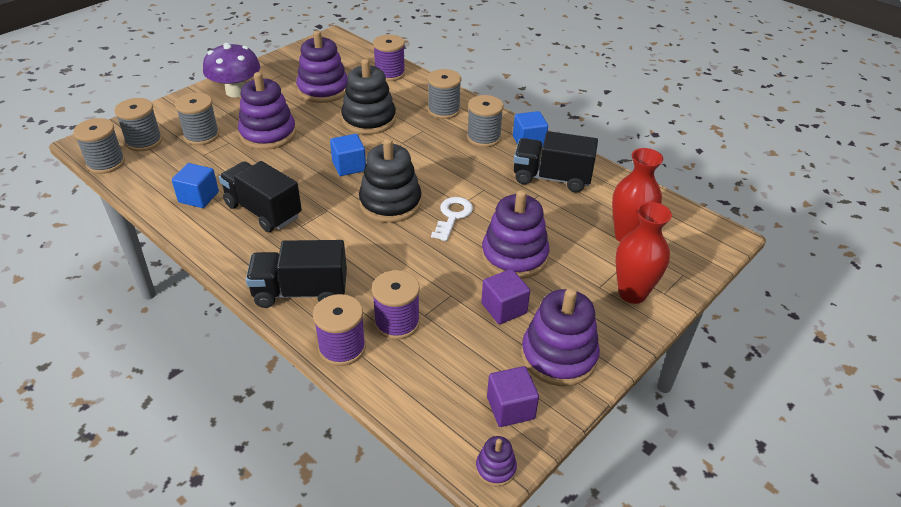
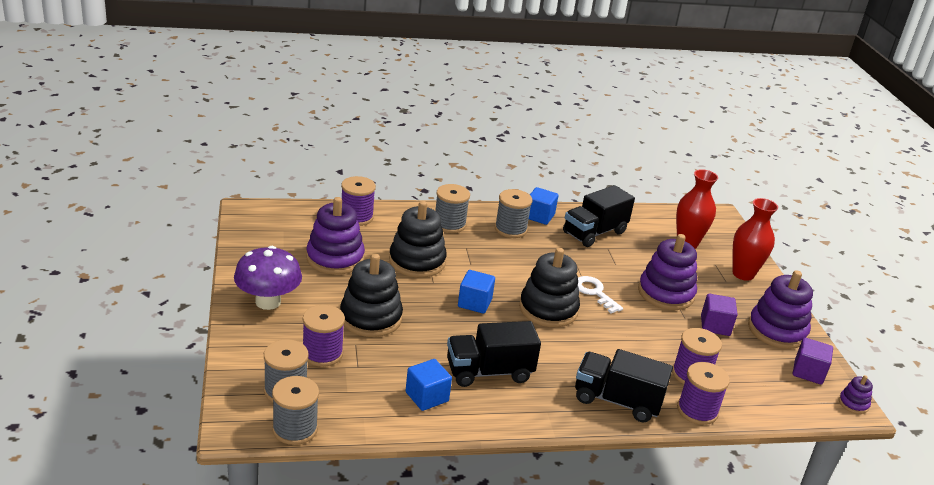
camera: 55 degrees left, 10 degrees down
(201, 135) = (322, 353): grey spool -> purple spool
(268, 134) = (370, 318): purple stacking toy -> black stacking toy
(300, 292) = (617, 401): black truck -> black truck turned 75 degrees clockwise

